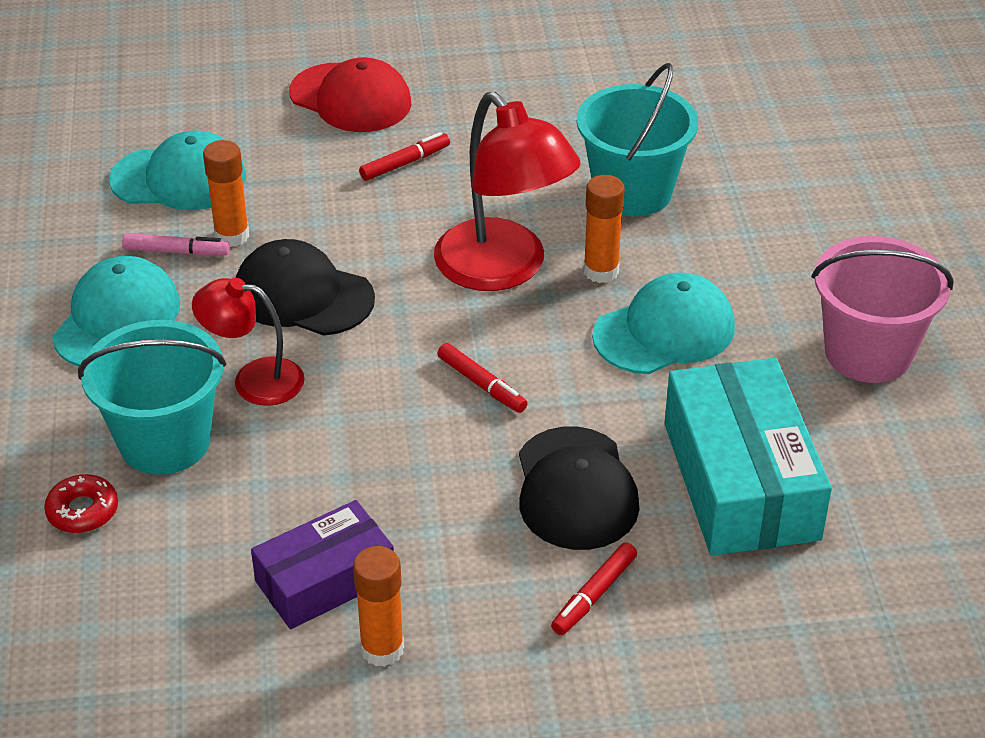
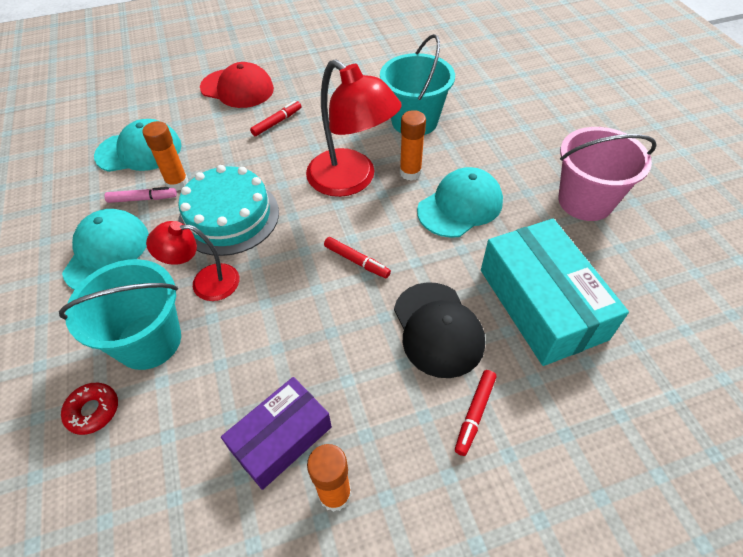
camera: 10 degrees left, 10 degrees up
(303, 295) = (229, 216): black cap -> turquoise cake

